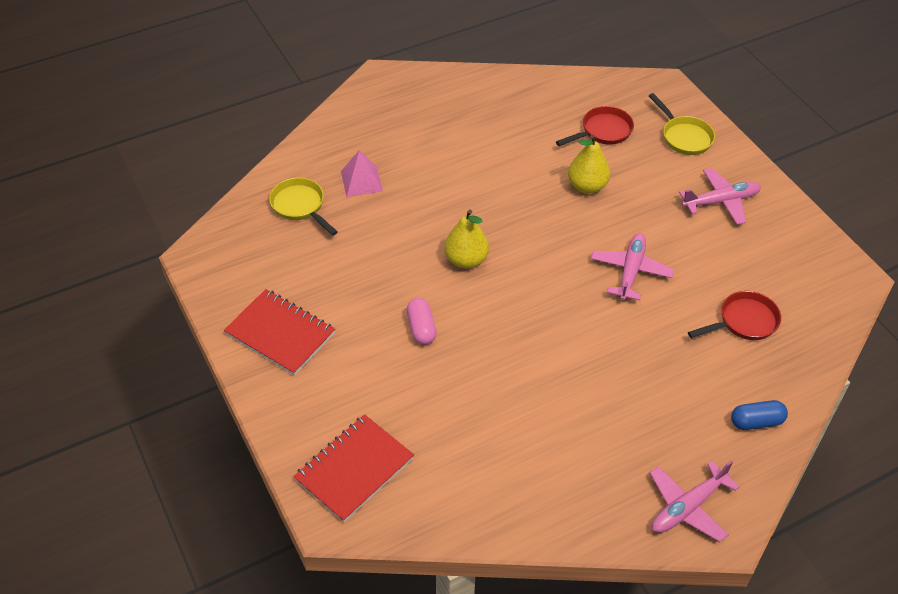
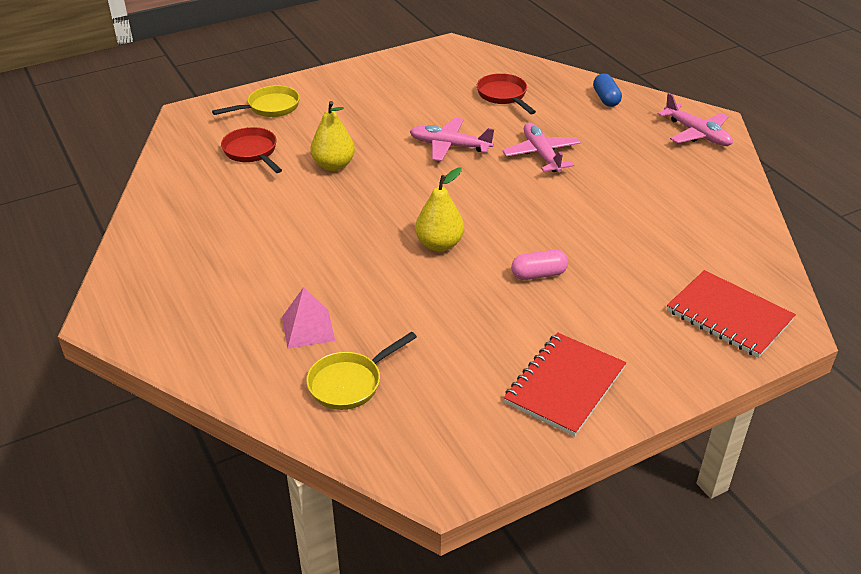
camera: 90 degrees left, 10 degrees down
(721, 201) = (361, 95): pink plane -> pink plane (541, 154)

